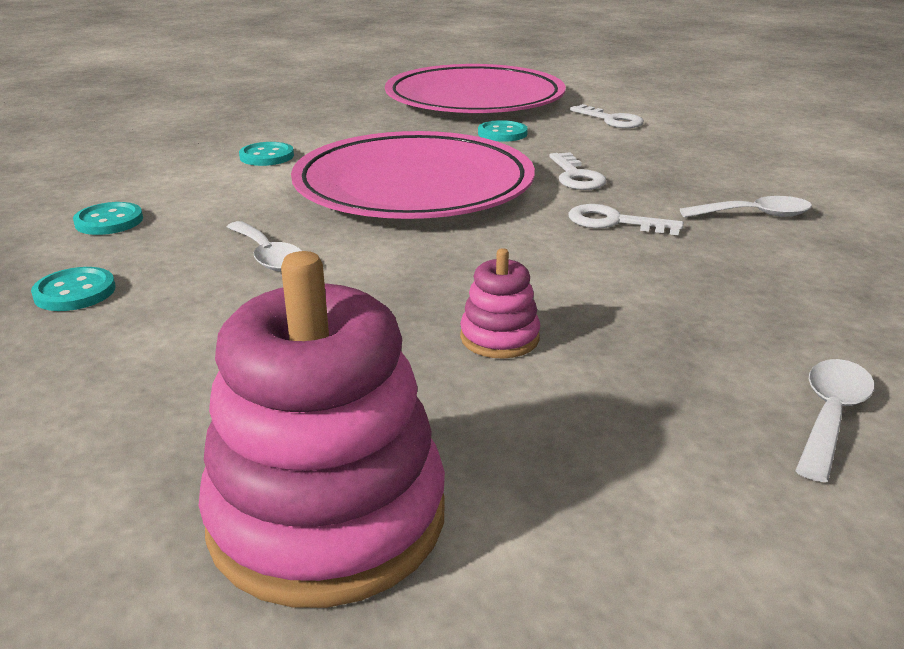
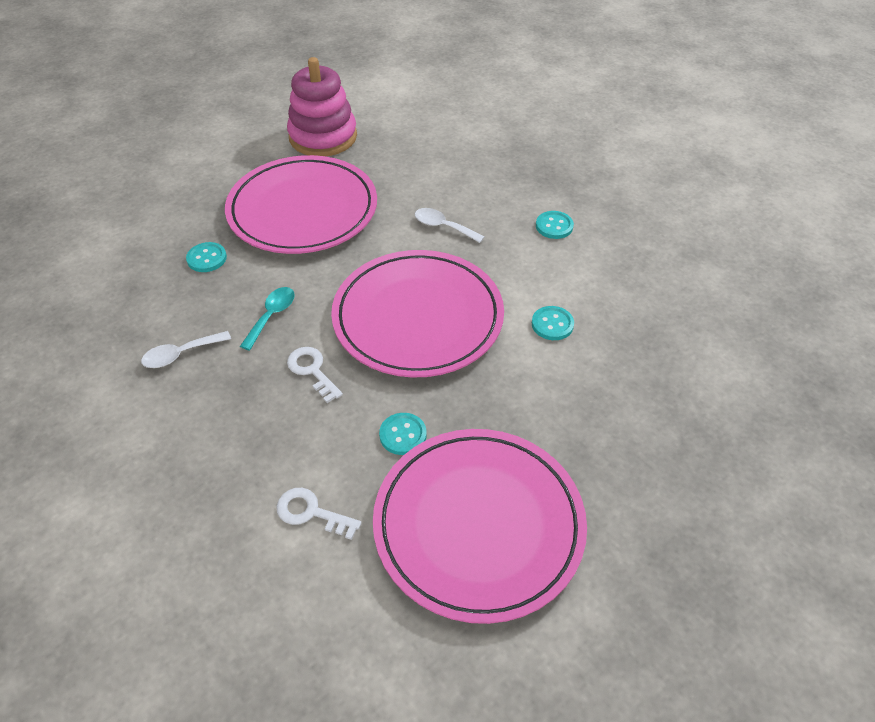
camera: 155 degrees right, 20 degrees up
(75, 292) = (500, 181): turquoise button -> turquoise button (207, 258)
(499, 338) = (303, 210): pink stacking toy -> pink plate
(614, 222) = (272, 316): white key -> turquoise spoon
(830, 415) = (169, 210): white spoon -> none

